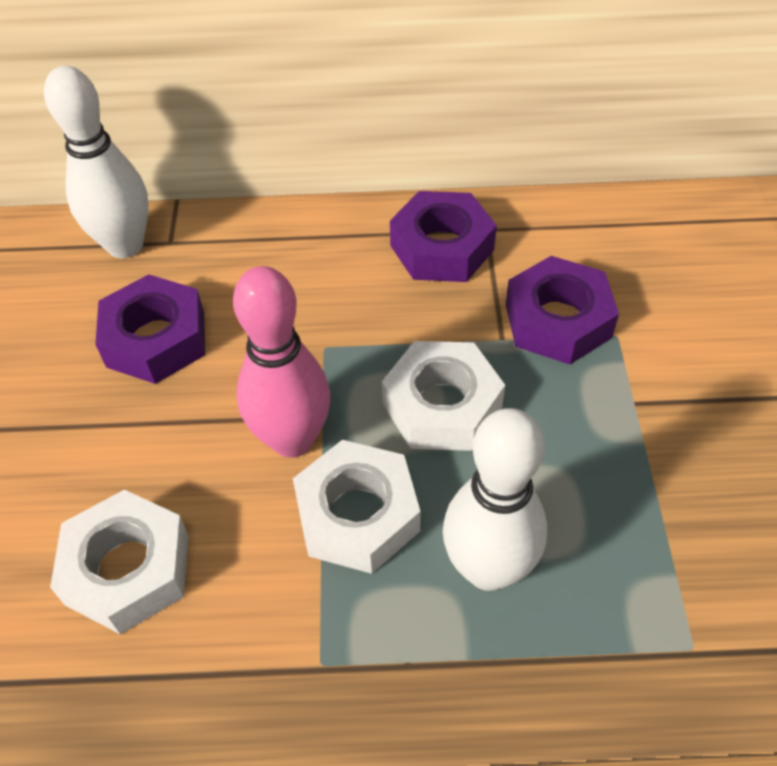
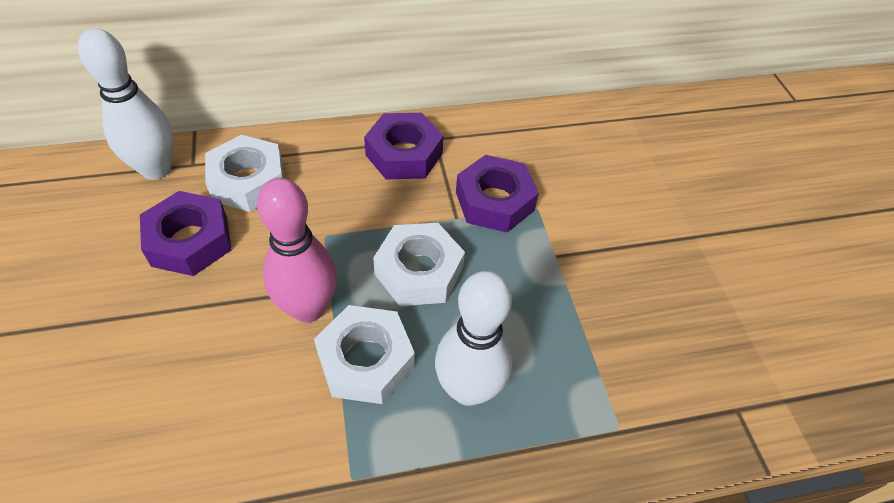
camera: 15 degrees left, 0 degrees up
(128, 569) = (188, 425): white nut -> white nut (248, 181)

